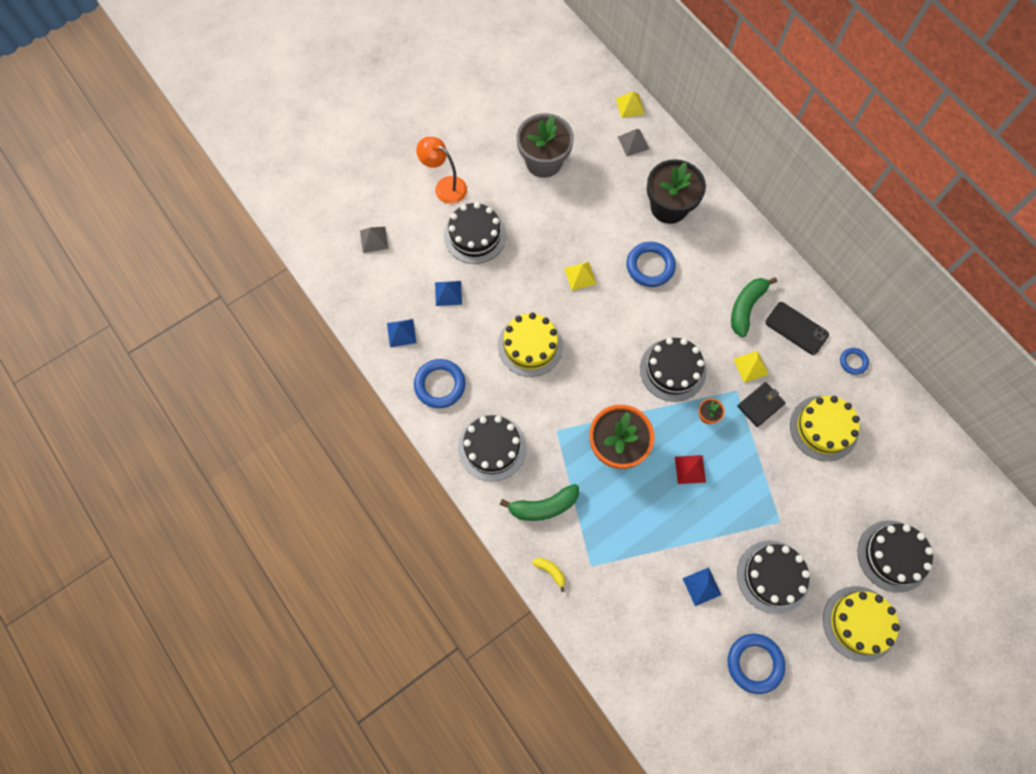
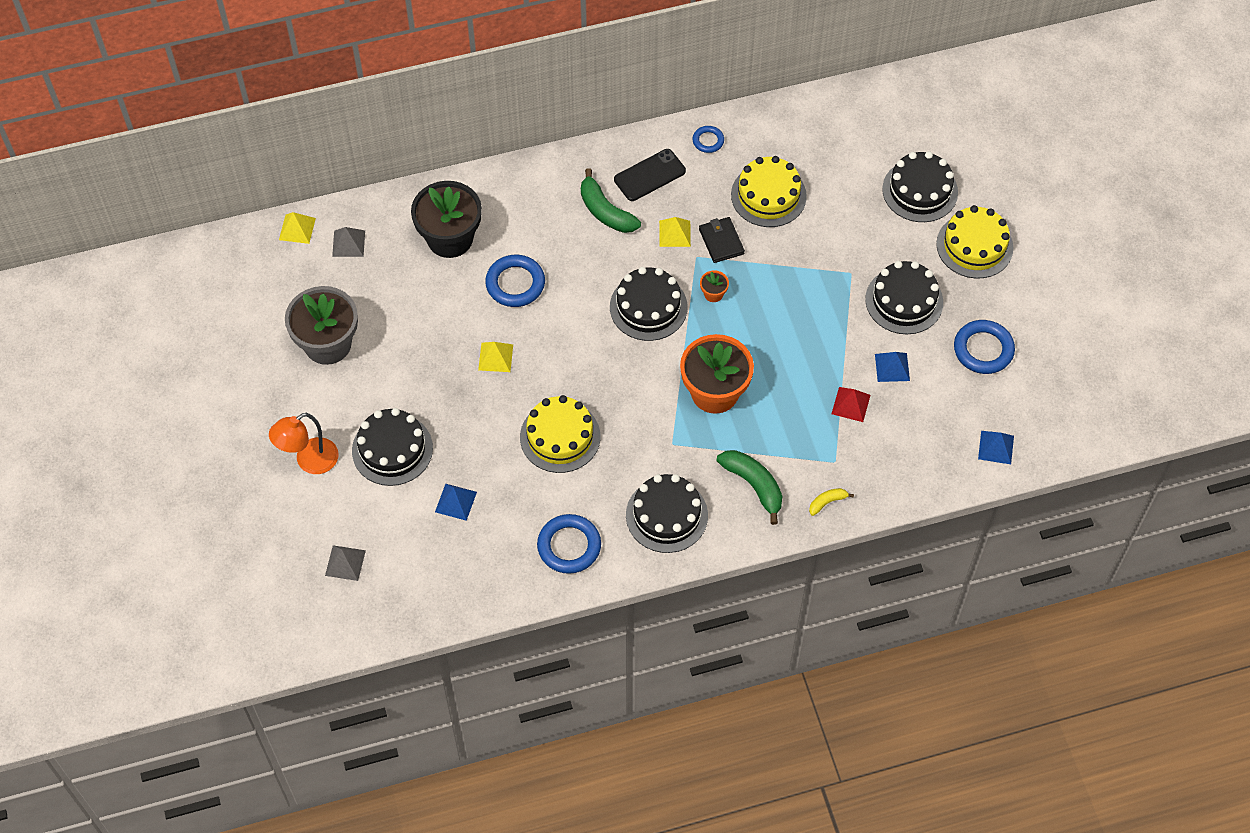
camera: 70 degrees left, 10 degrees down
(401, 333) = (485, 568): blue pyramid -> blue pyramid (996, 447)
(543, 506) = (754, 485): green banana -> green banana turned 45 degrees counterclockwise
(690, 469) = (766, 332): red pyramid -> red pyramid (851, 404)

